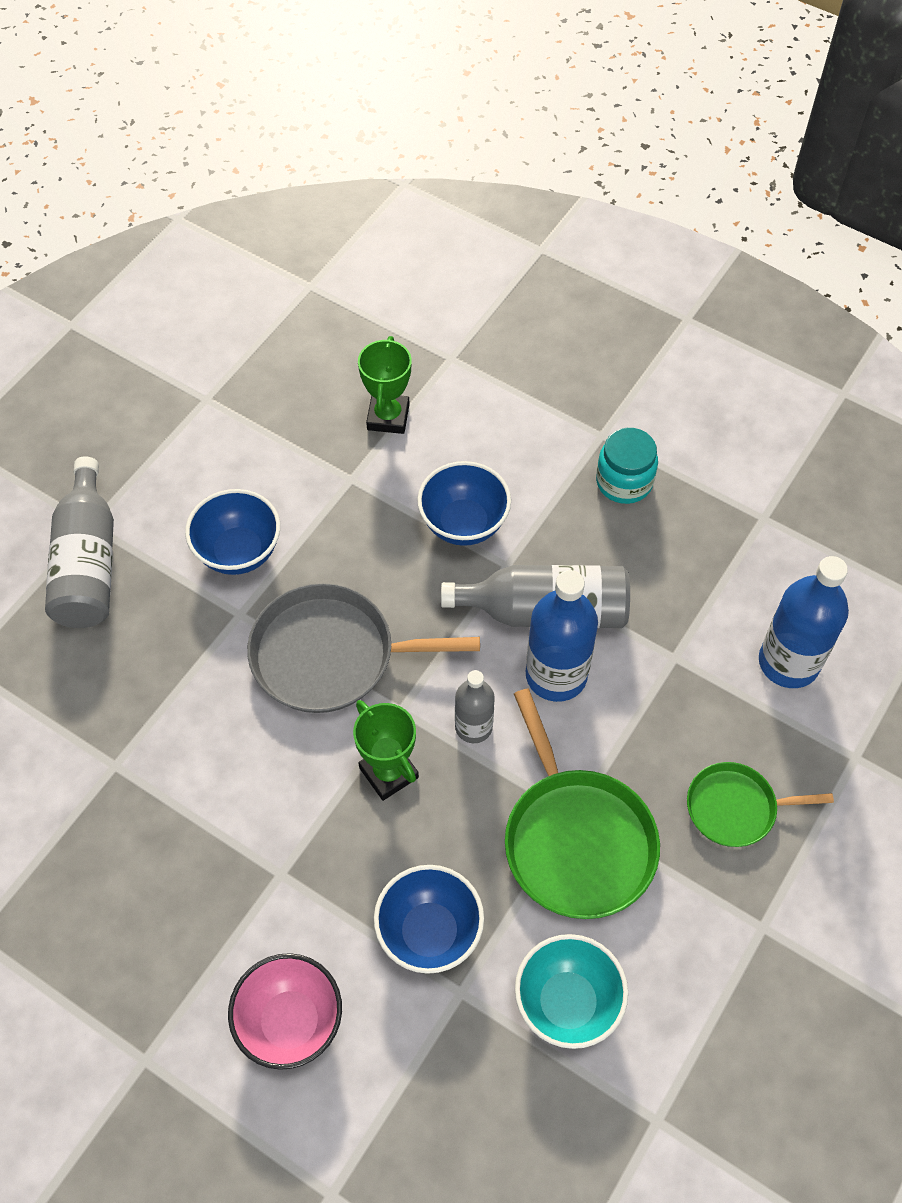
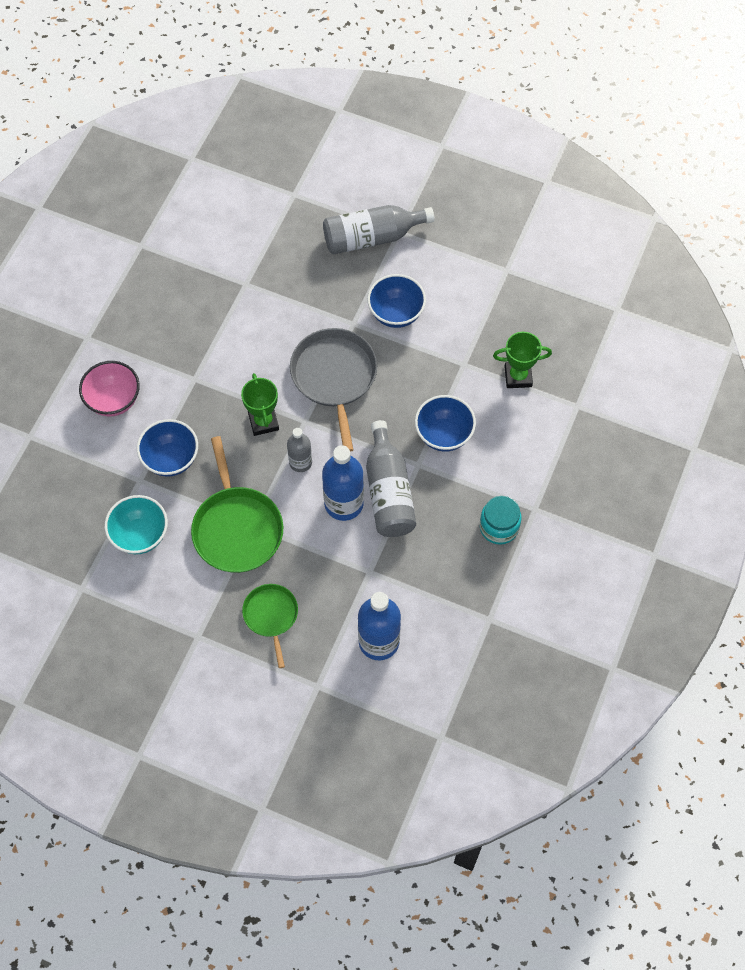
camera: 80 degrees right, 5 degrees up
(388, 772) = (263, 422): green trophy -> green trophy turned 60 degrees counterclockwise
(576, 840) = (237, 528): green pan -> green pan turned 75 degrees counterclockwise

